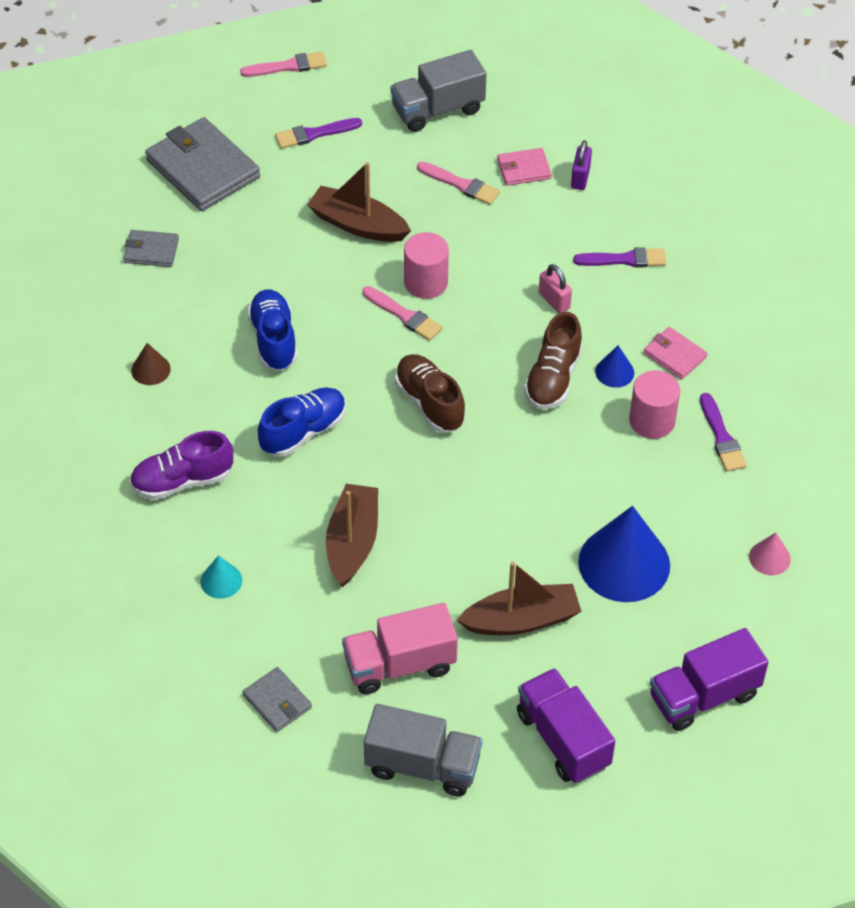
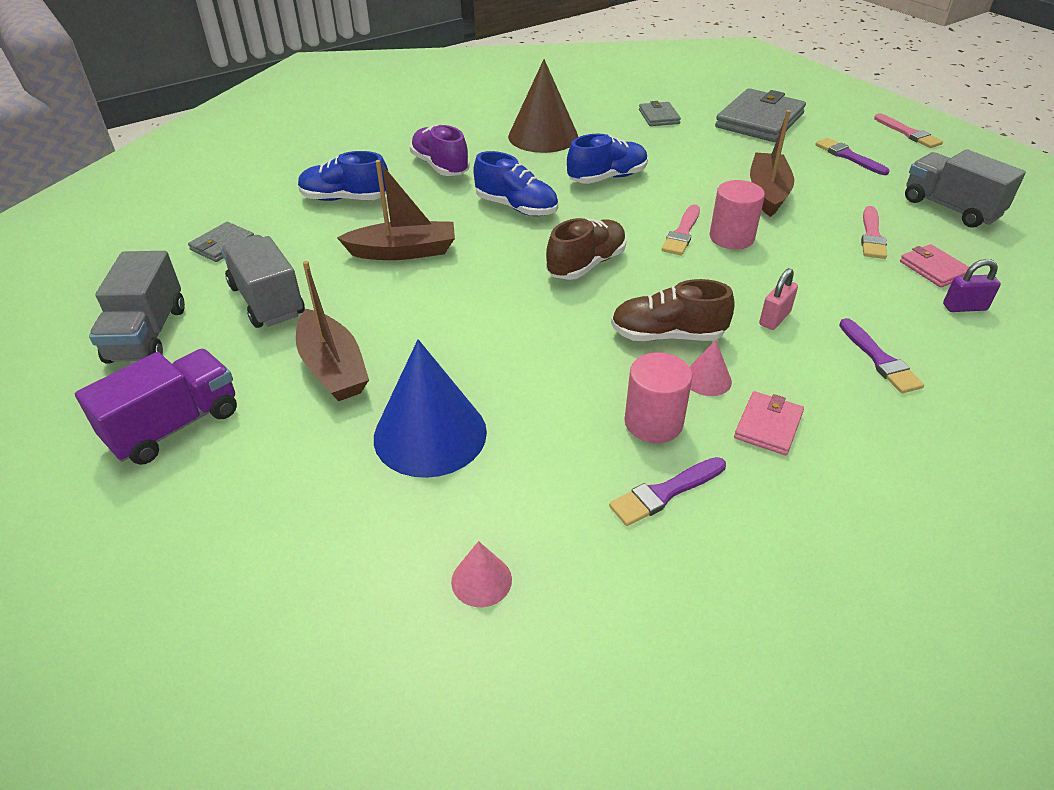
camera: 75 degrees right, 10 degrees down
(150, 369) = (543, 136): brown cone -> brown cone, size x2.21
(221, 581) = (345, 199): turquoise cone -> blue shoe
(399, 665) = (267, 301): pink truck -> grey truck
(614, 372) = (707, 379): blue cone -> pink cone
(704, 696) = (237, 544): purple truck -> none

